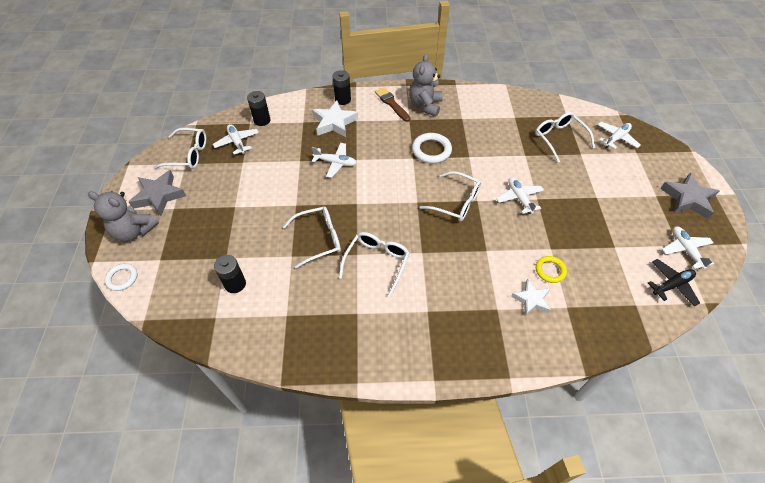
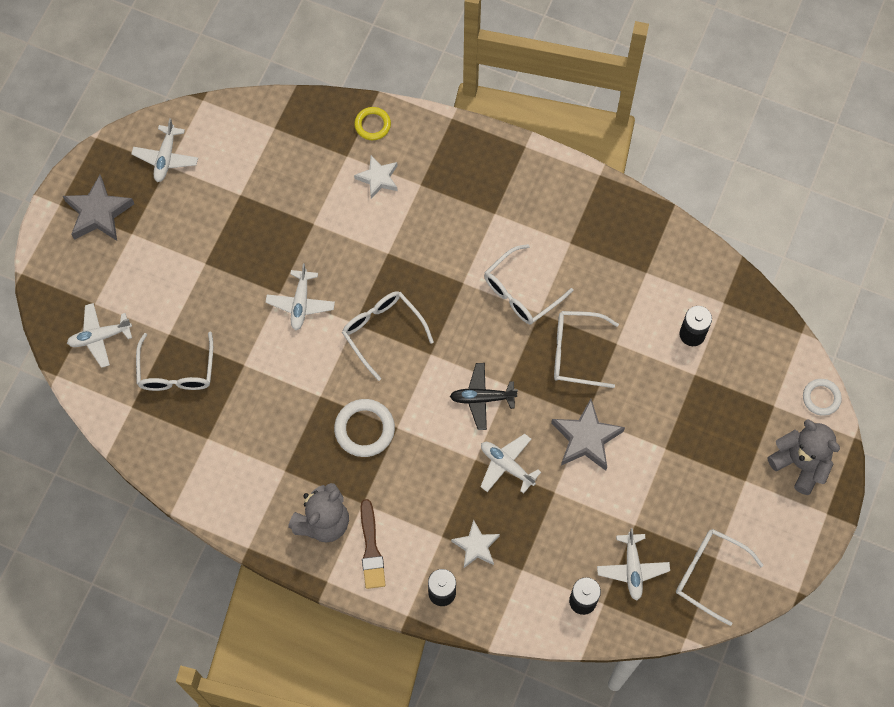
camera: 155 degrees left, 15 degrees up
(159, 196) = (761, 511): grey star -> grey star (586, 438)
(334, 123) = (476, 546): white star -> white star, size x0.65
(550, 270) = (334, 200): yellow ring -> yellow ring (372, 125)
(671, 285) = (219, 130): black plane -> black plane (482, 398)

